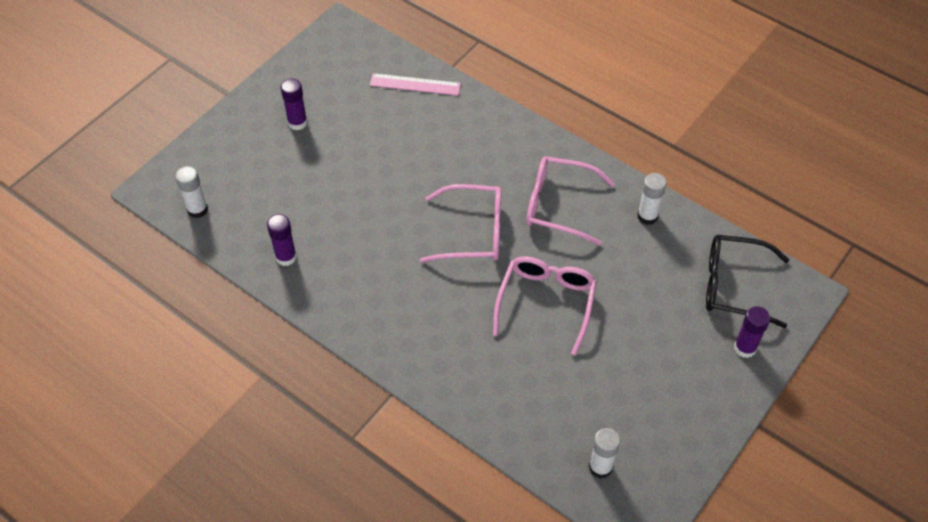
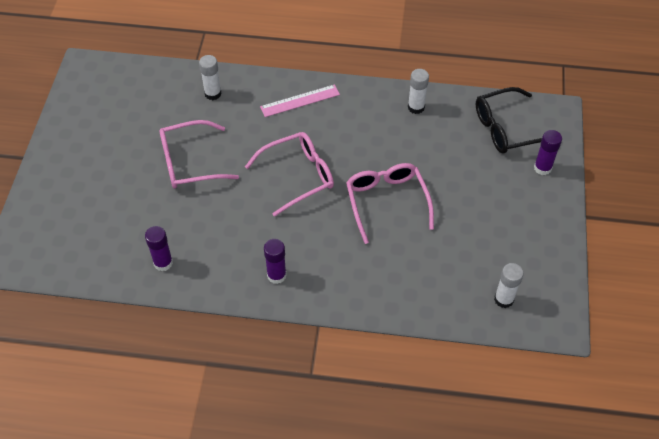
camera: 30 degrees left, 0 degrees up
(197, 210) = (62, 260): white glue stick -> white glue stick (213, 94)
(297, 122) = (100, 155): purple glue stick -> purple glue stick (276, 275)
(415, 85) = (177, 85): pink ruler -> pink ruler (300, 101)
(559, 205) = (348, 128): pink glasses -> pink glasses (190, 162)

